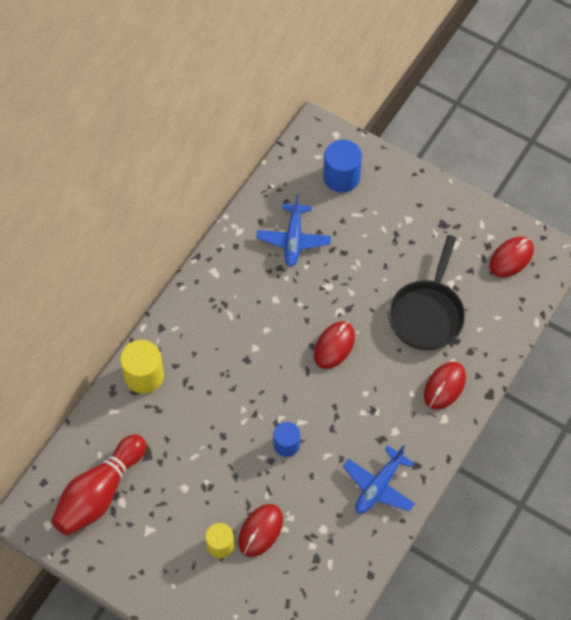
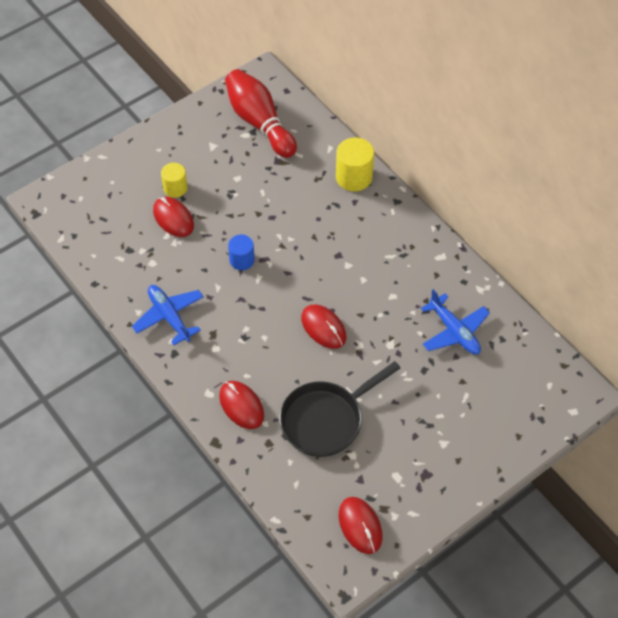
camera: 110 degrees right, 5 degrees down
(293, 239) = (454, 331): blue plane -> blue plane turned 150 degrees counterclockwise
(341, 177) = (516, 398): blue cylinder -> none
(427, 314) = (326, 419): black pan -> black pan turned 75 degrees counterclockwise

